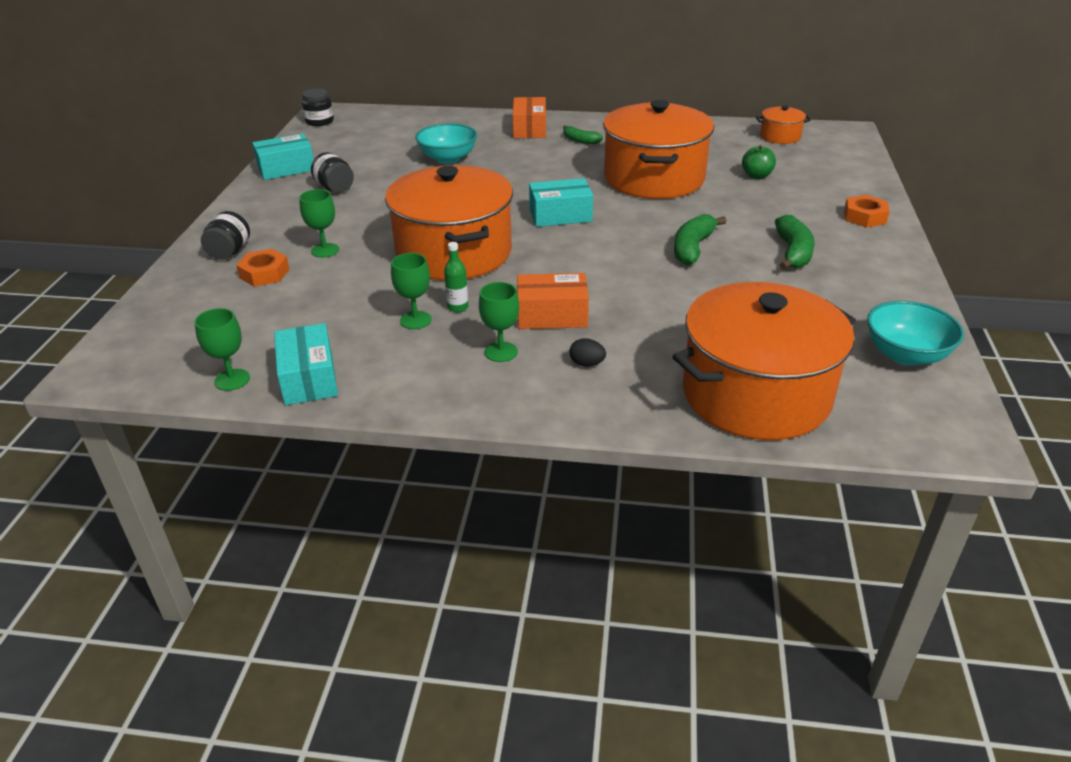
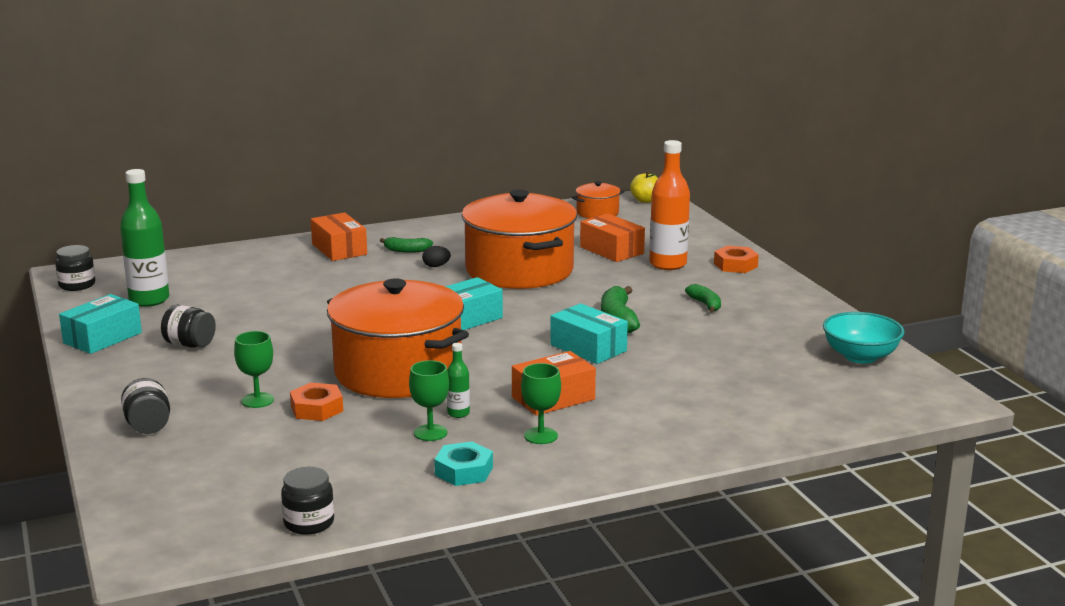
camera: 30 degrees left, 15 degrees down
(232, 380) = (309, 523): green goblet -> black jar
(264, 273) = (217, 434): orange nut -> orange nut (317, 408)
(309, 378) = (385, 501): turquoise box -> turquoise box (588, 348)
(351, 144) = (149, 300): none -> green bottle
(400, 368) = (464, 471): none -> turquoise nut
(448, 158) = (284, 293): turquoise bowl -> none
(587, 364) = (625, 425): black egg -> black egg (436, 266)
(756, 176) = (611, 250): green apple -> orange box
(756, 394) = (779, 410): orange pot -> none
(793, 252) = (705, 304): green banana -> green banana, size x0.63
(797, 201) = (668, 264): none -> orange bottle
(837, 132) = (645, 200): none -> yellow apple

